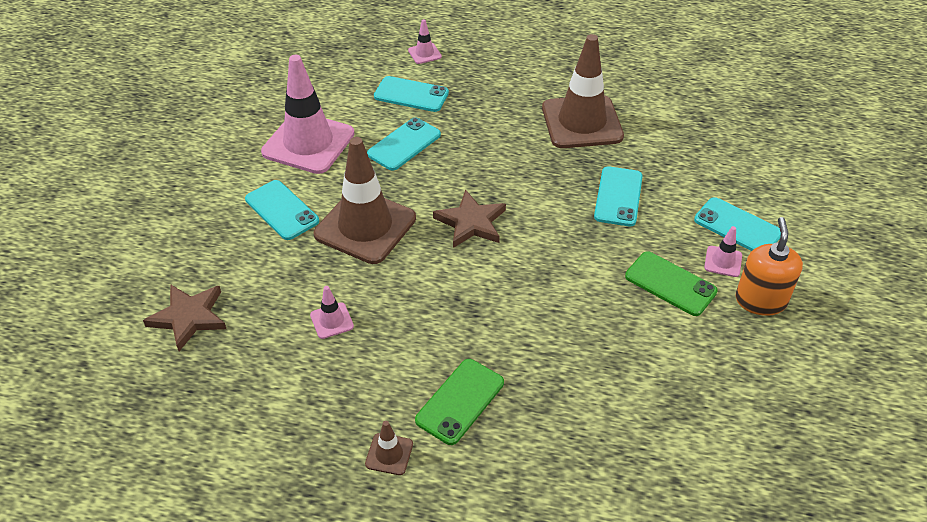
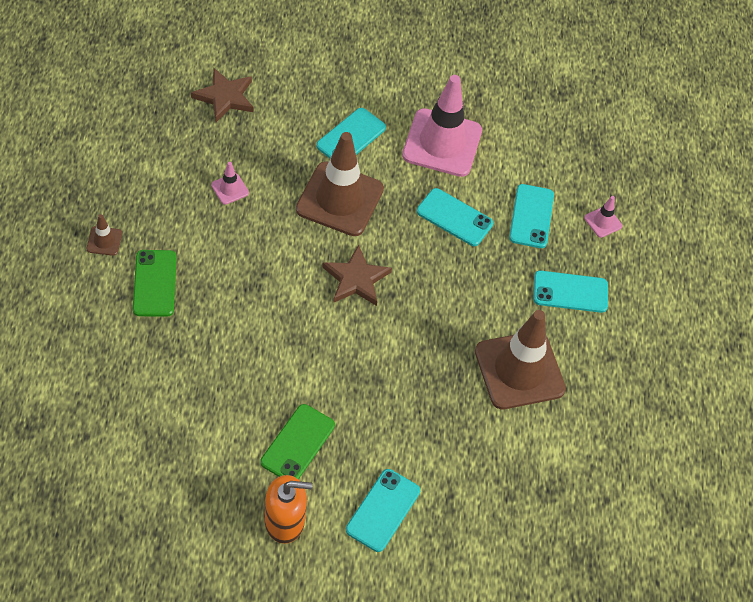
camera: 75 degrees right, 10 degrees up
(460, 401) = (155, 283): green phone -> green phone turned 60 degrees clockwise
(618, 196) = (410, 402): turquoise phone -> turquoise phone (570, 292)
(723, 261) = (332, 492): pink traffic cone -> none

